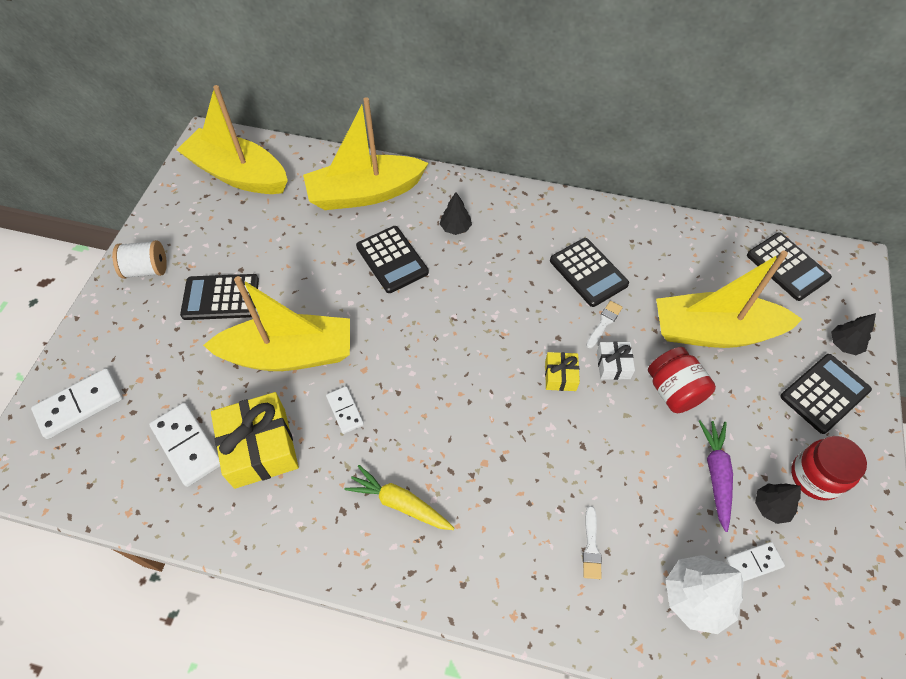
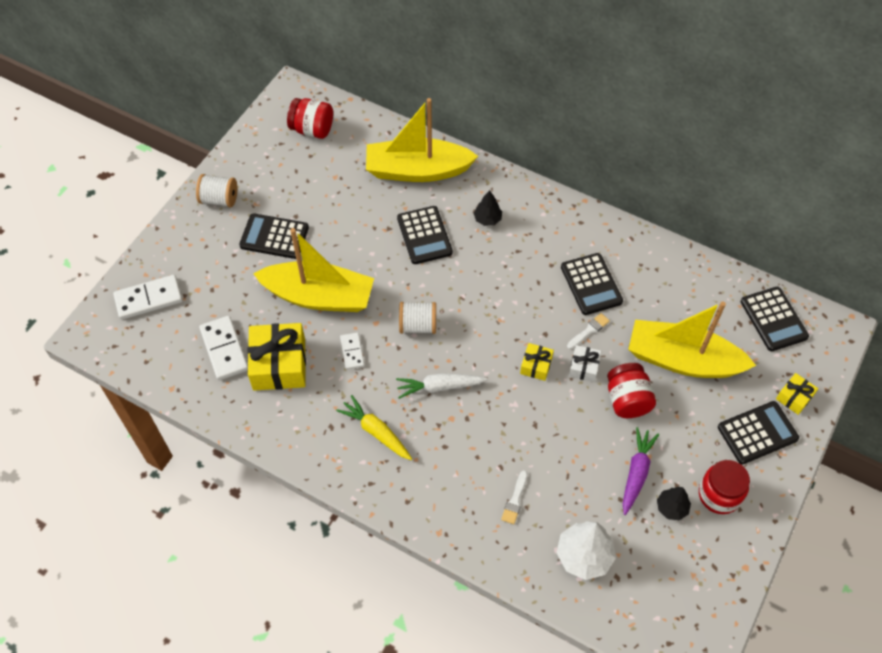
camera: 15 degrees right, 0 degrees up
(238, 174) = (312, 129): yellow boat -> red jar
(413, 361) = (418, 325): none -> white spool
(459, 428) = (439, 387): none -> white carrot
(753, 563) = (639, 544): white domino -> none
(844, 344) = (794, 397): black tree -> yellow gift

